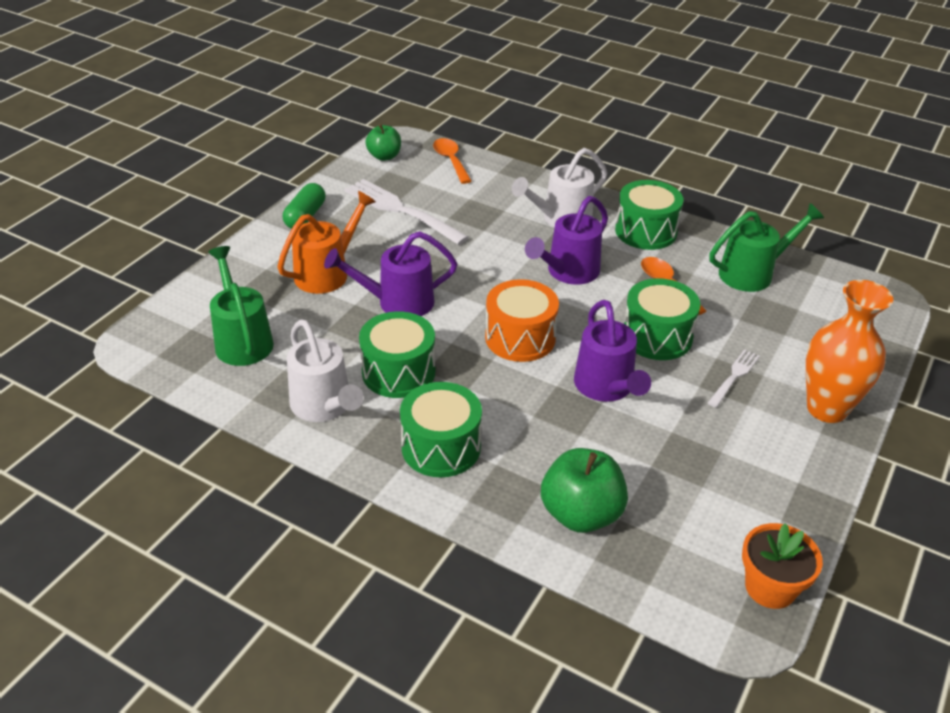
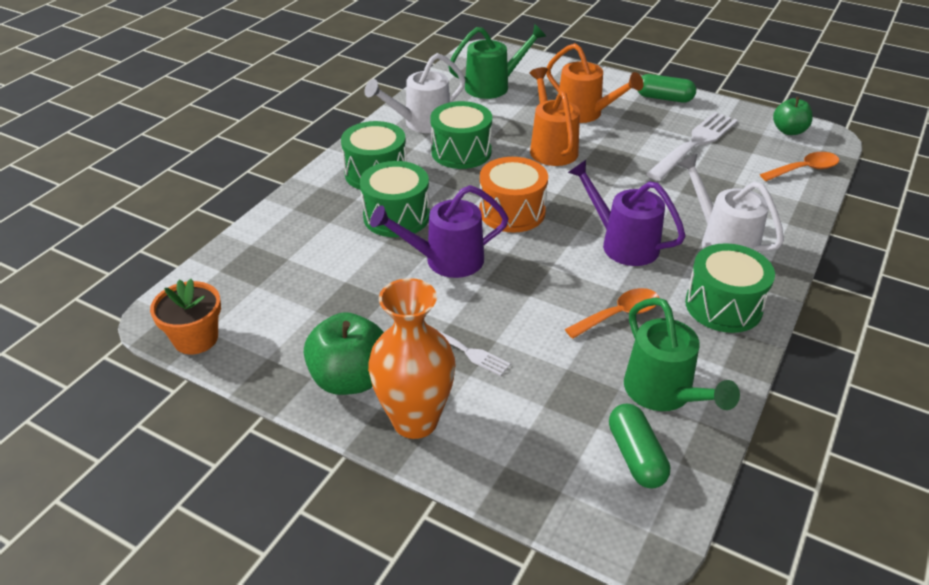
camera: 90 degrees right, 0 degrees up
(397, 302) = (551, 147): purple watering can -> orange watering can
(581, 514) = (296, 239): green apple -> green apple (350, 379)
(657, 336) = (525, 299): green drum -> green drum (396, 216)
(819, 293) = (636, 456): none -> green capsule

